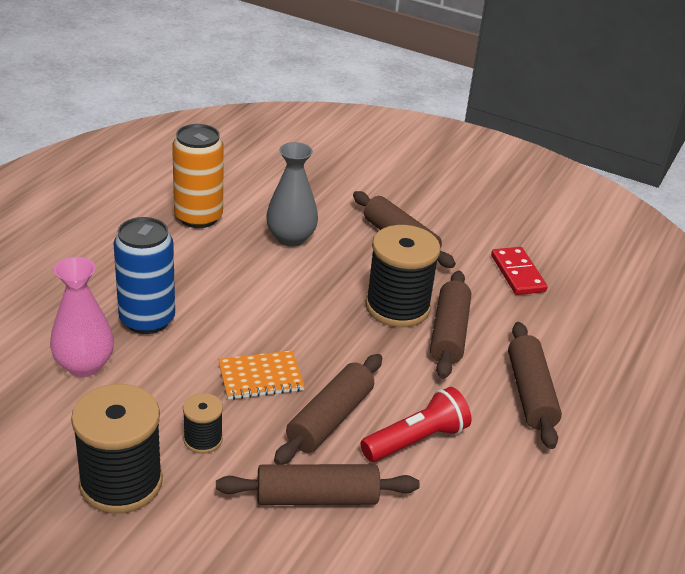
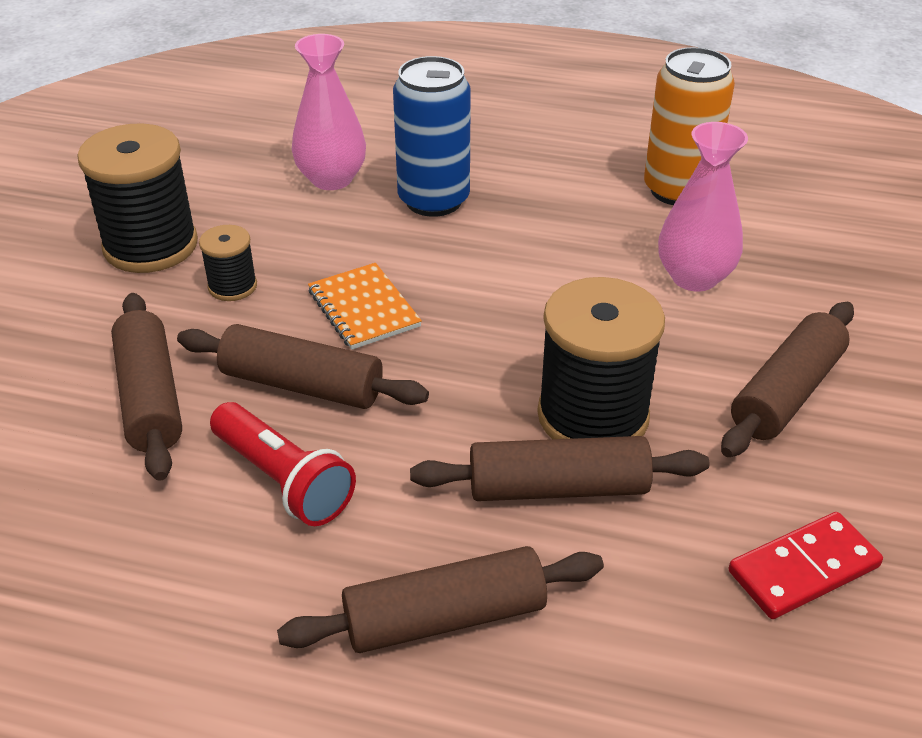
camera: 80 degrees right, 5 degrees up
(291, 238) = (694, 277): grey vase -> pink vase

